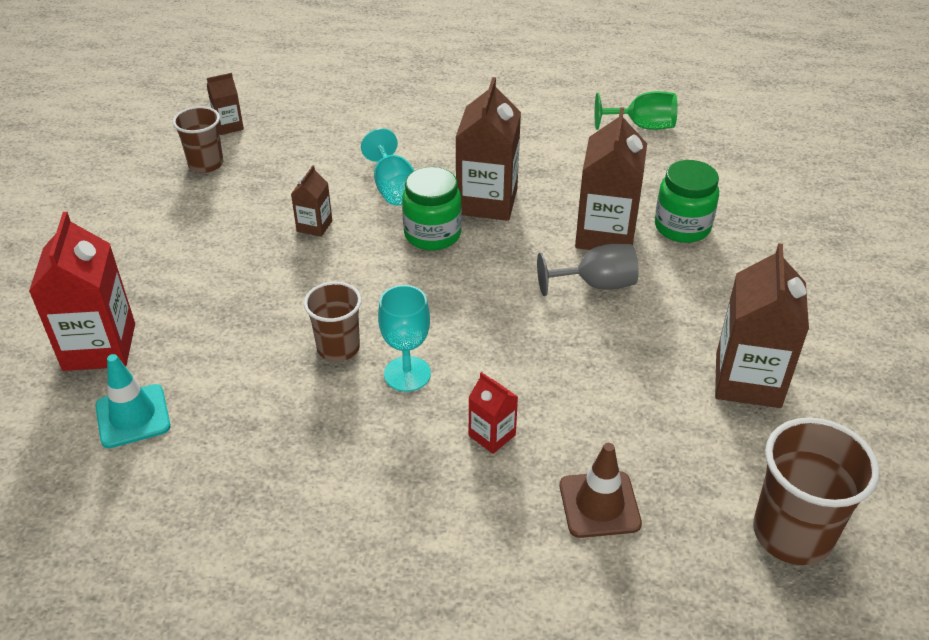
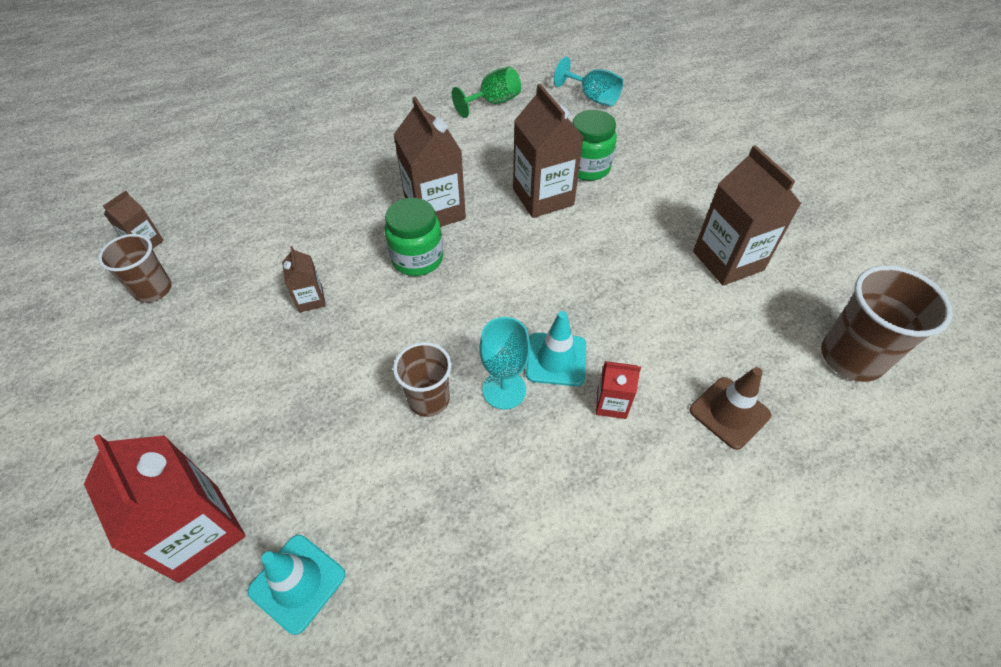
camera: 35 degrees left, 10 degrees up
(393, 188) = (350, 234): turquoise goblet -> turquoise goblet (593, 98)
(477, 375) = (556, 359): none -> turquoise traffic cone
(596, 284) = (572, 239): grey goblet -> none

